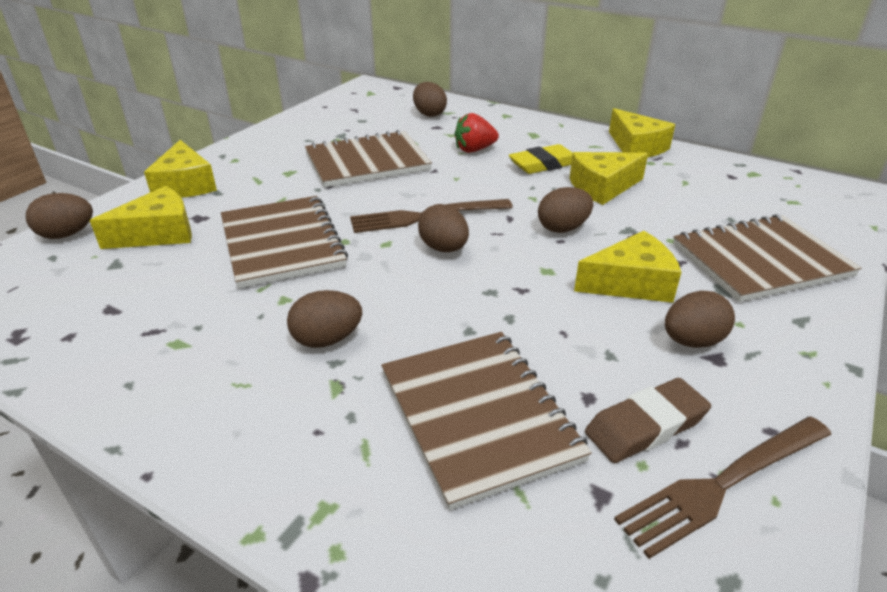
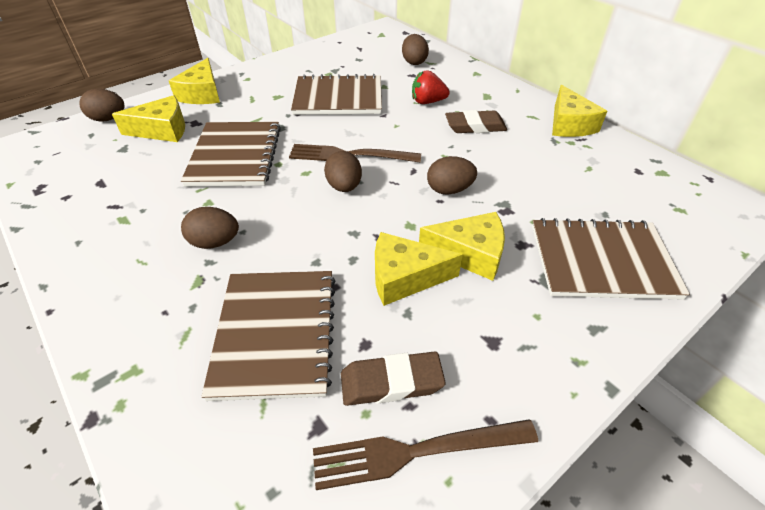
camera: 20 degrees right, 10 degrees up
(543, 164) = (475, 126): yellow eraser -> brown eraser
(602, 187) = (510, 158): yellow cheese -> yellow cheese (404, 277)
(692, 341) = (483, 320): brown egg -> none

